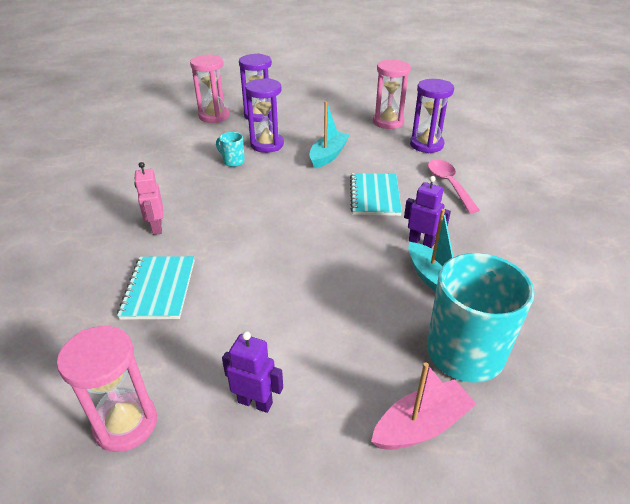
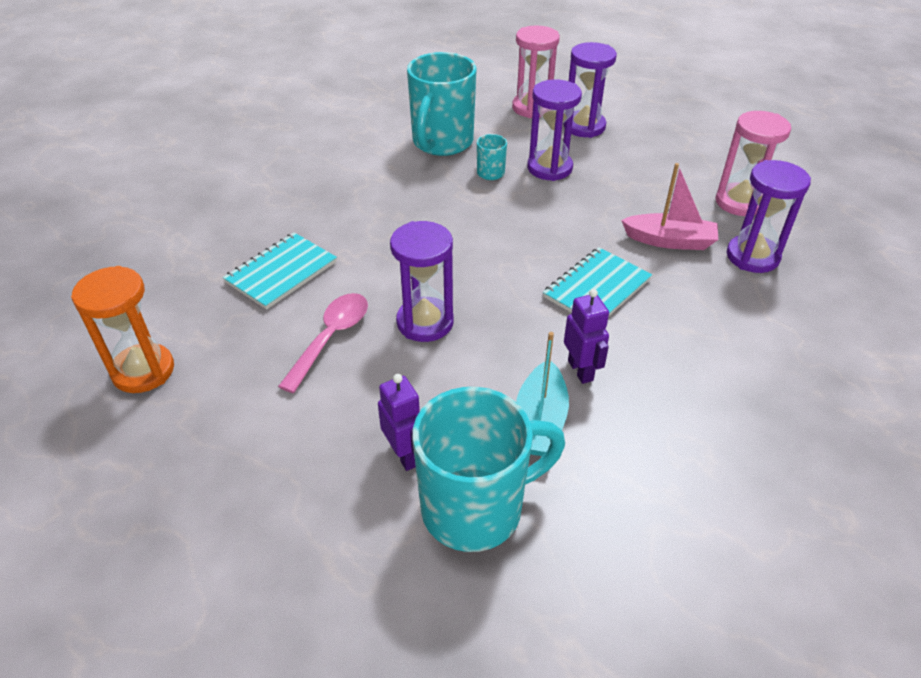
camera: 40 degrees right, 5 degrees up
(125, 424) = (143, 371): pink hourglass -> orange hourglass
(156, 227) = (342, 211): pink robot -> none
(178, 157) = (442, 143): none -> turquoise mug
(255, 402) = (242, 419): purple robot -> purple robot (405, 455)
(302, 265) = (425, 322): none -> purple hourglass
(328, 155) = (604, 213): turquoise boat -> none
(421, 425) = (344, 539): pink boat -> pink boat (669, 241)
(449, 184) = (711, 322): pink spoon -> pink spoon (331, 338)

